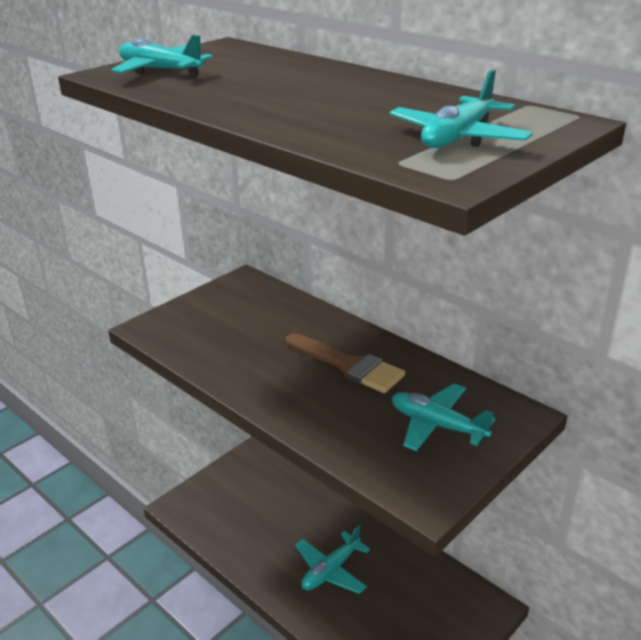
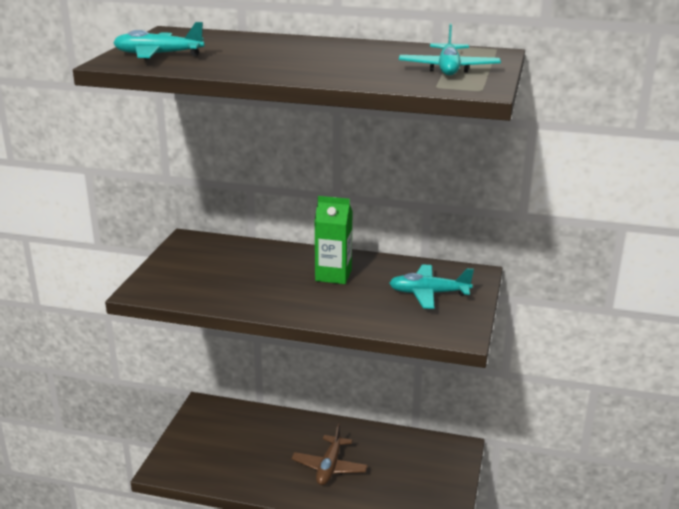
camera: 30 degrees left, 5 degrees down
(331, 570) = (329, 467): turquoise plane -> brown plane
(349, 366) = (333, 275): brown brush -> green carton

